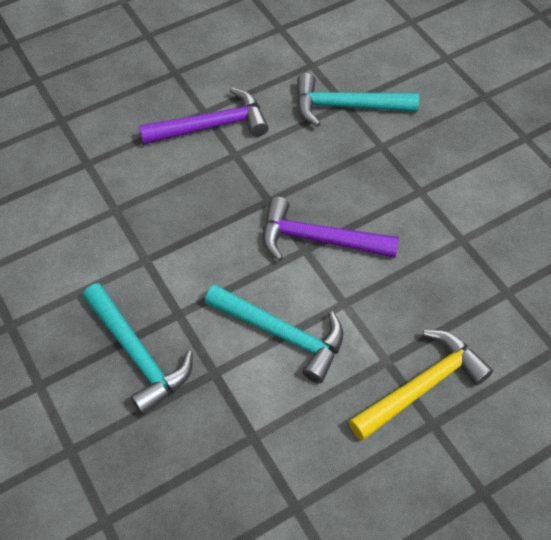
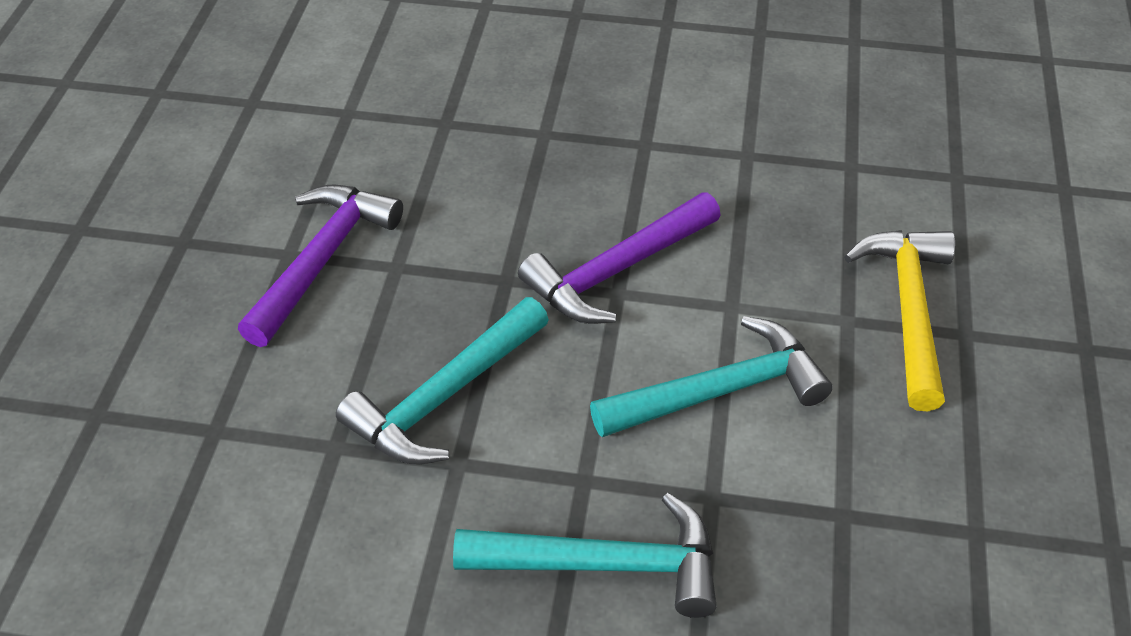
camera: 50 degrees left, 10 degrees down
(346, 106) = (451, 124): turquoise hammer -> turquoise hammer (445, 397)

